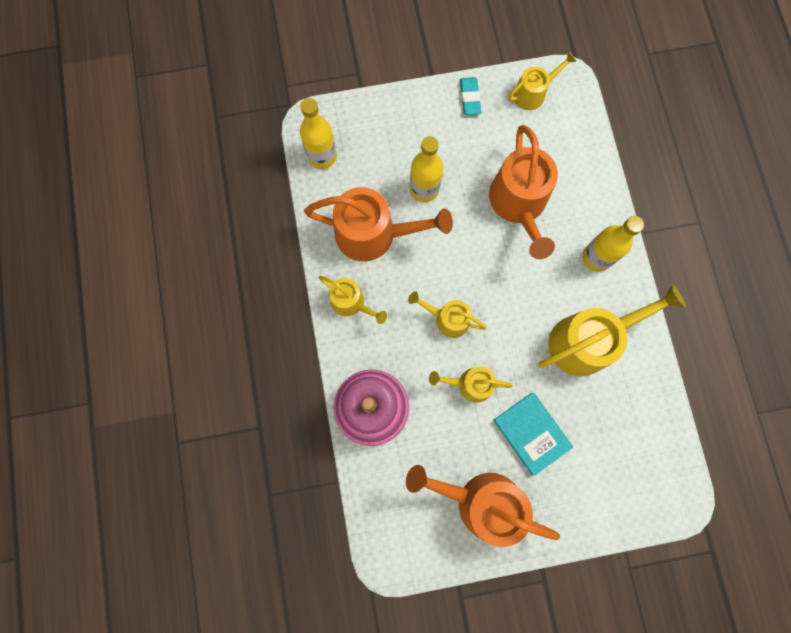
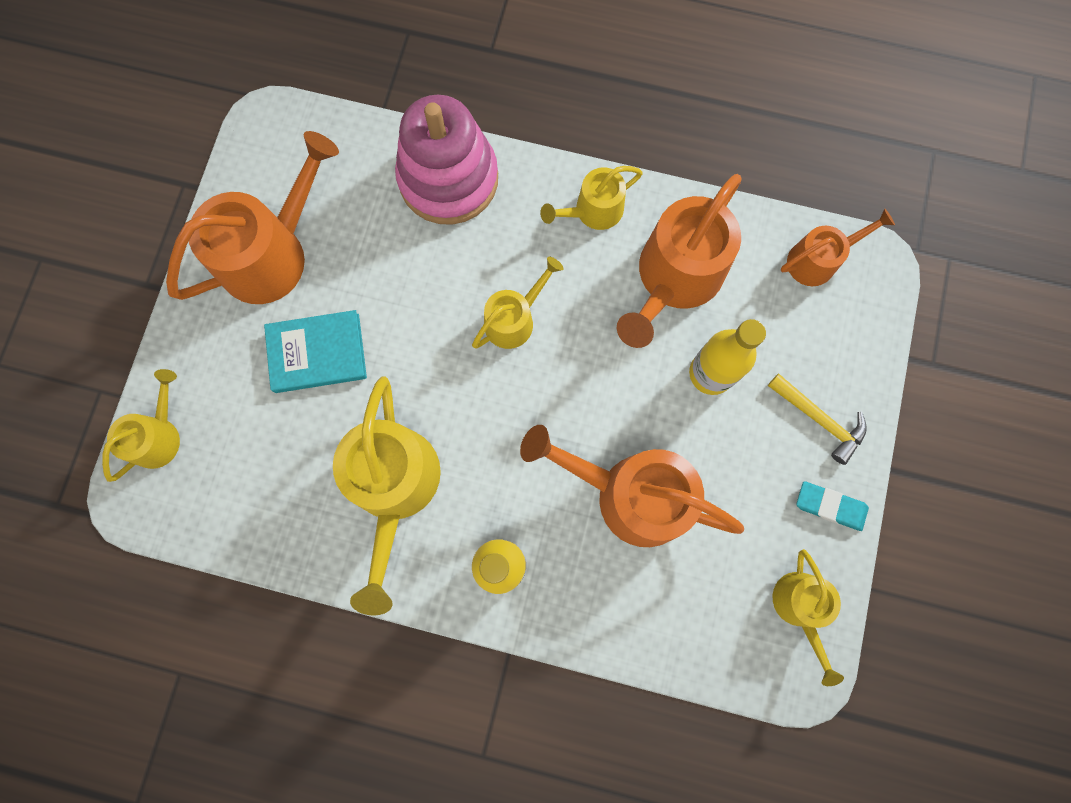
camera: 115 degrees right, 0 degrees up
(322, 156) = (818, 260): yellow bottle -> orange watering can
(422, 120) = (819, 419): none -> yellow hammer
(470, 384) = (416, 307): yellow watering can -> yellow watering can (159, 436)

